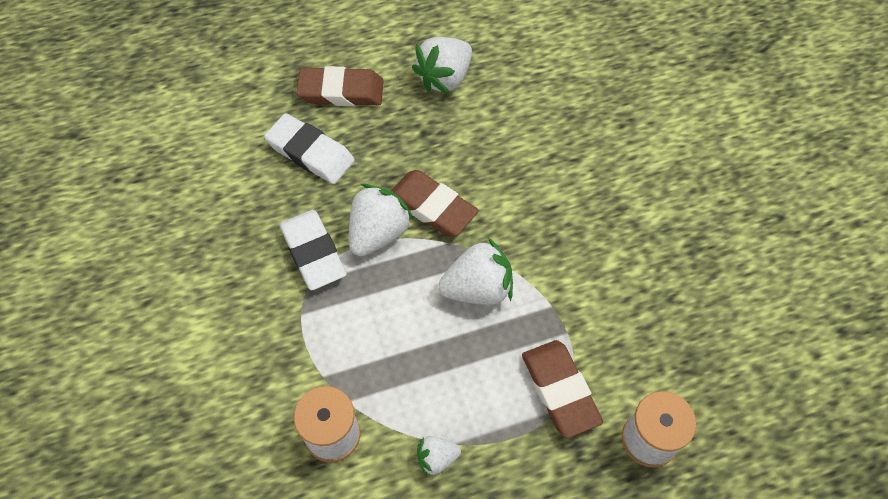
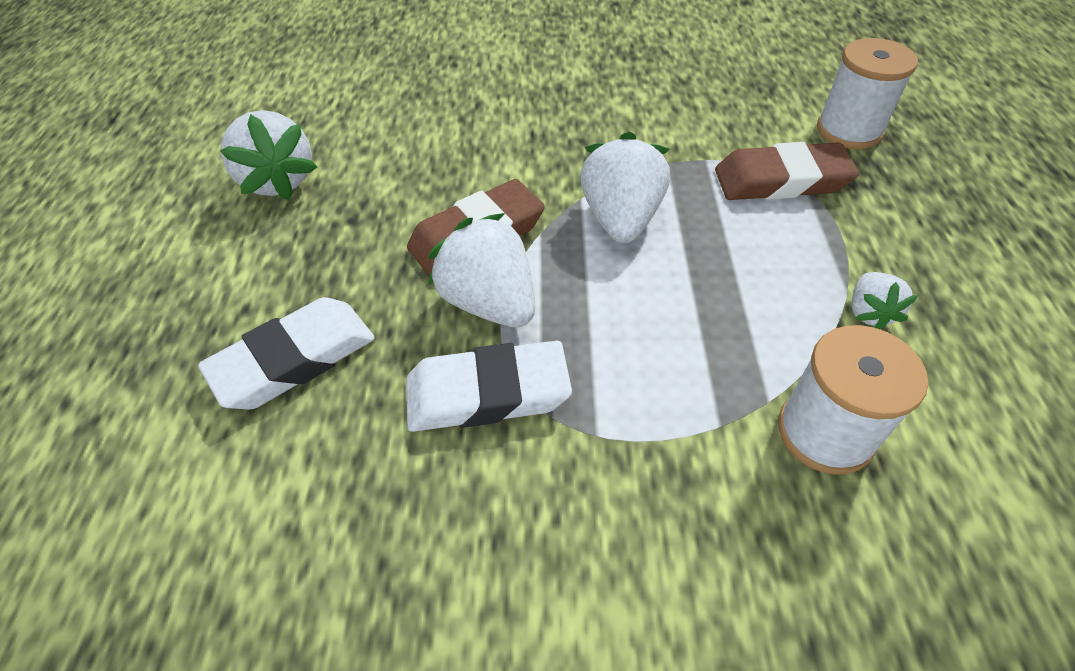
camera: 70 degrees left, 10 degrees down
(341, 91) = (208, 295): brown eraser -> none

